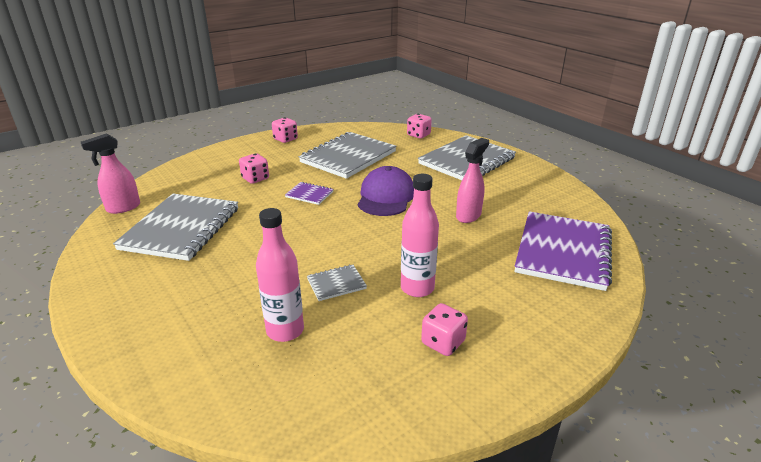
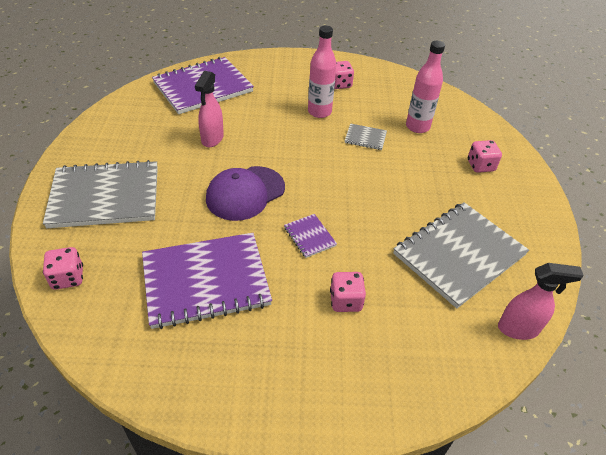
camera: 145 degrees left, 15 degrees up
(285, 139) = (237, 390): pink dice -> pink dice (480, 166)
(348, 157) = (206, 281): grey notebook -> purple notebook
(468, 216) = (212, 139): pink spray bottle -> pink spray bottle turned 60 degrees counterclockwise

